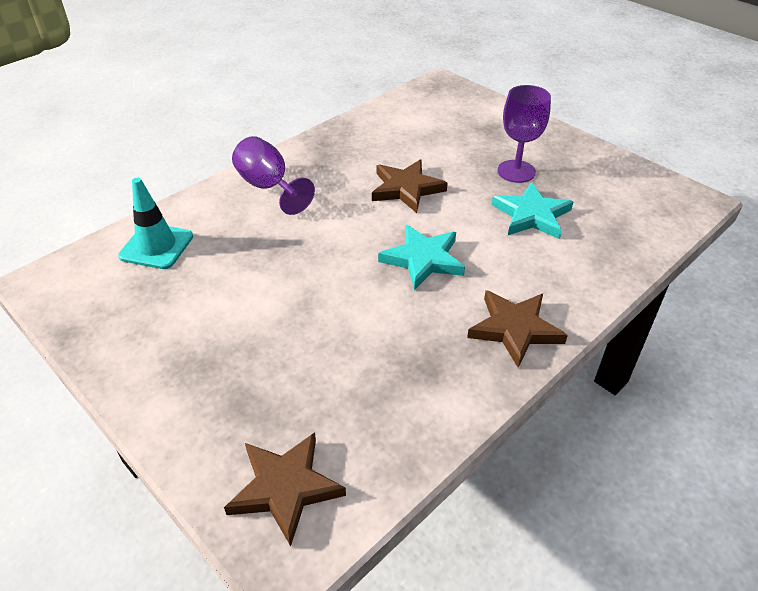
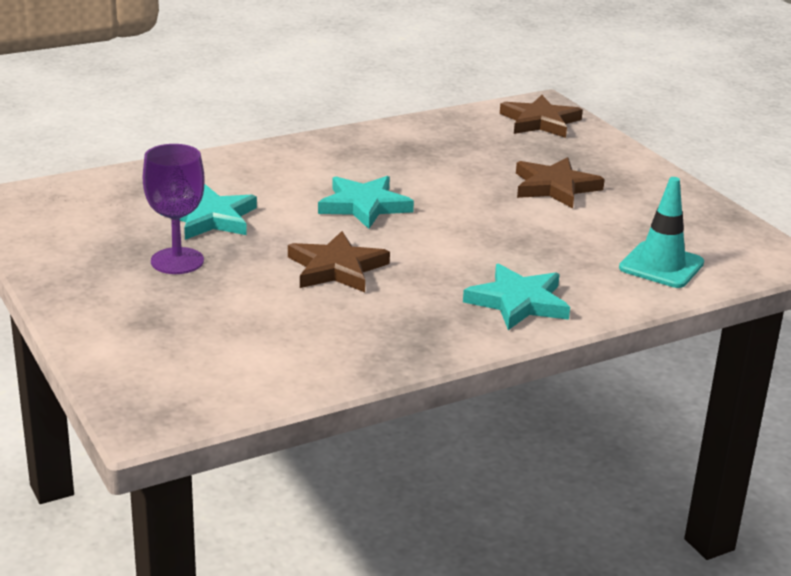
camera: 165 degrees left, 15 degrees down
(269, 187) = (518, 302): purple goblet -> turquoise star
(514, 329) = (316, 153): brown star -> brown star (555, 187)

